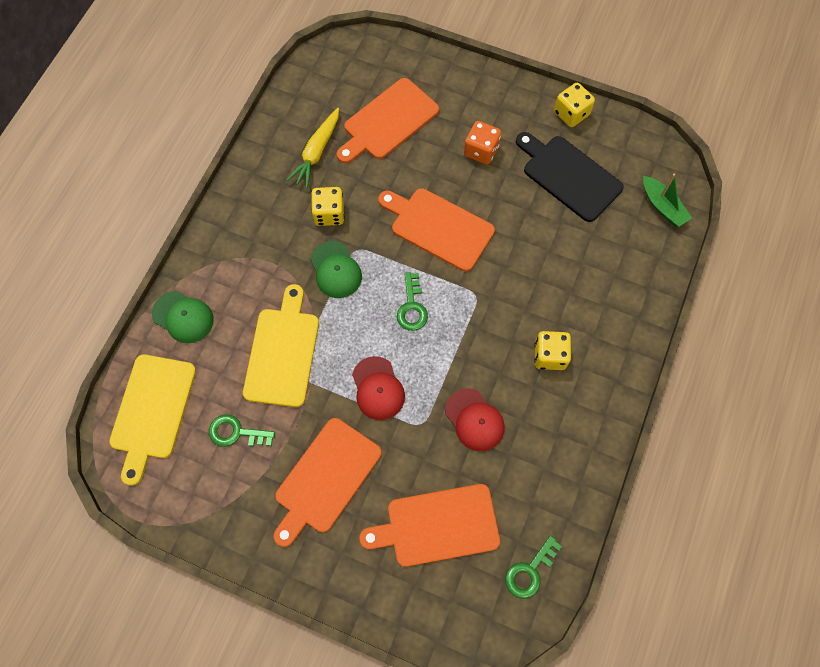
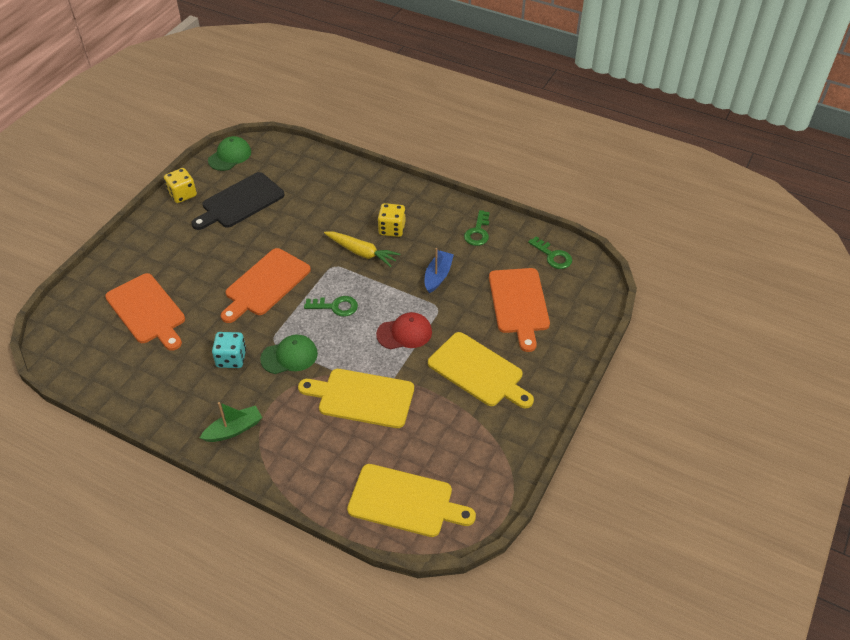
camera: 85 degrees left, 20 degrees down
(183, 317) = (312, 476): green cap -> green cap (230, 156)
(236, 432) = (432, 434): green key -> green key (478, 232)
(317, 152) = (162, 365): yellow carrot -> yellow carrot (361, 252)
(326, 479) = (478, 371): orange cutting board -> yellow cutting board
(329, 214) = (231, 358): yellow dice -> turquoise dice
(474, 420) = (438, 276): red cap -> blue boat
(481, 151) = (199, 251): orange dice -> none
(662, 206) = (282, 156): green boat -> green boat (234, 429)

